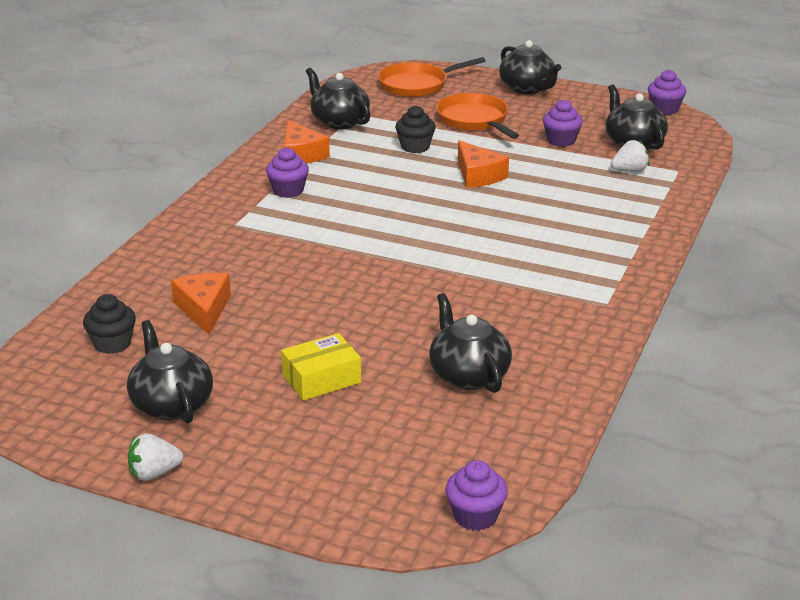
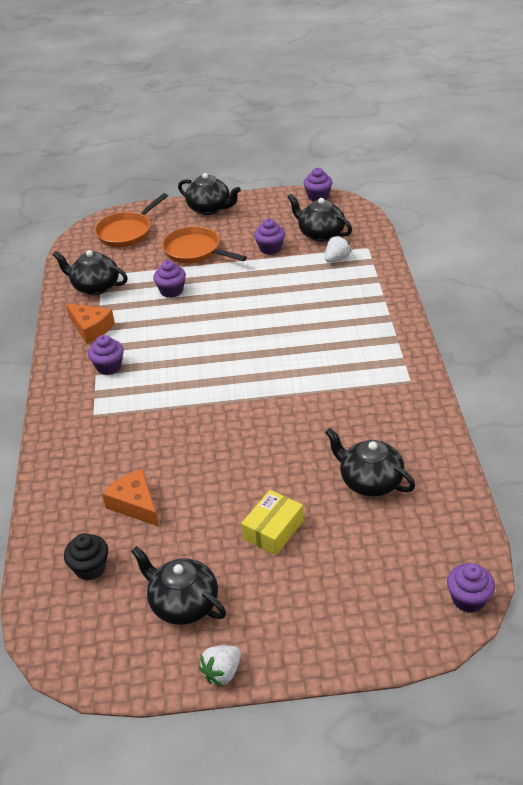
camera: 25 degrees left, 10 degrees up
(415, 147) = (171, 291): black cupcake -> purple cupcake
(478, 175) = (237, 301): orange cheese -> none

